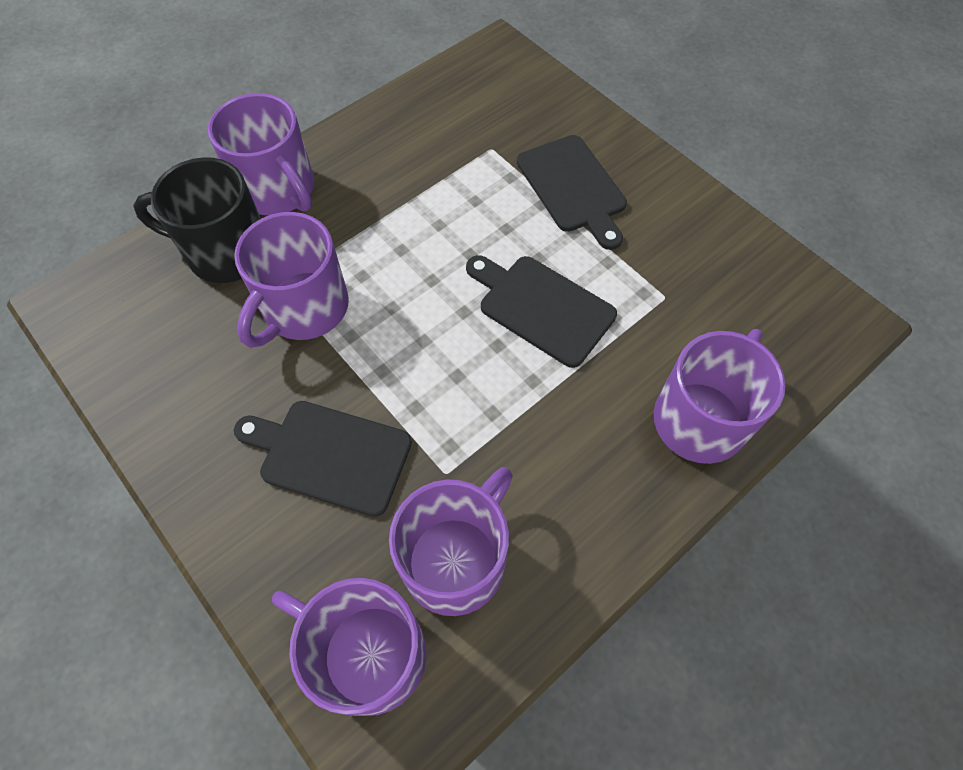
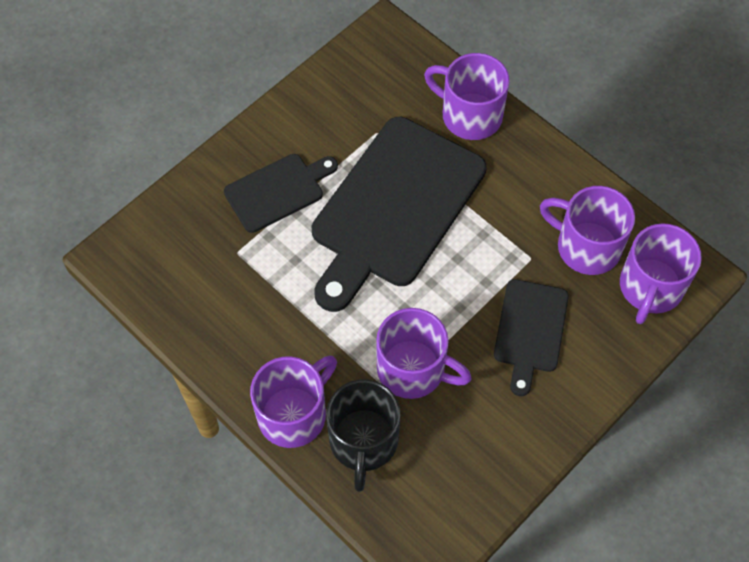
camera: 95 degrees left, 0 degrees up
(542, 307) = (394, 208): black cutting board -> black cutting board, size x1.93

